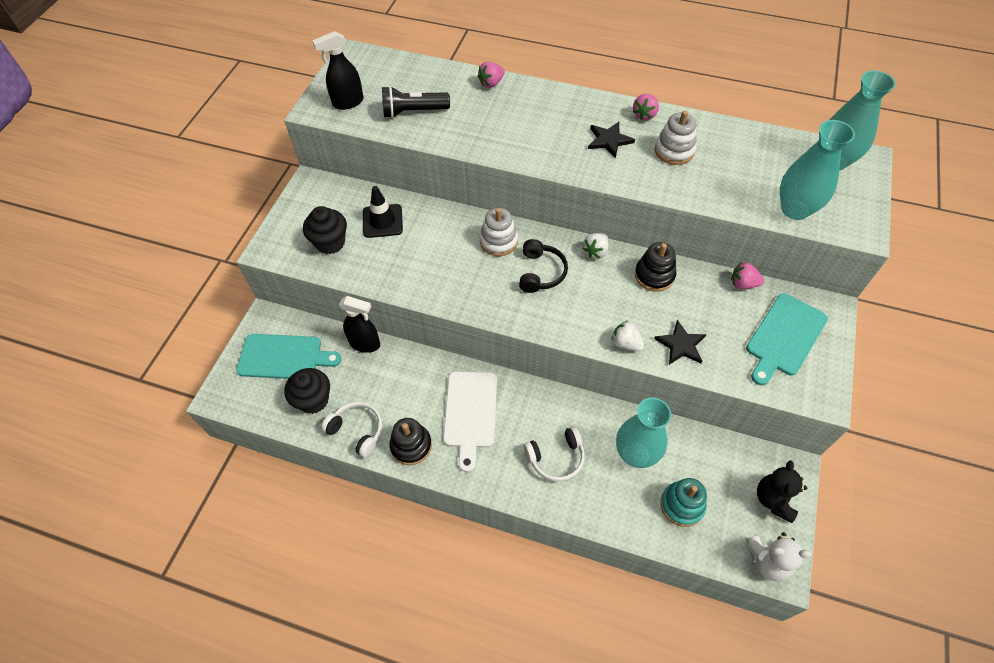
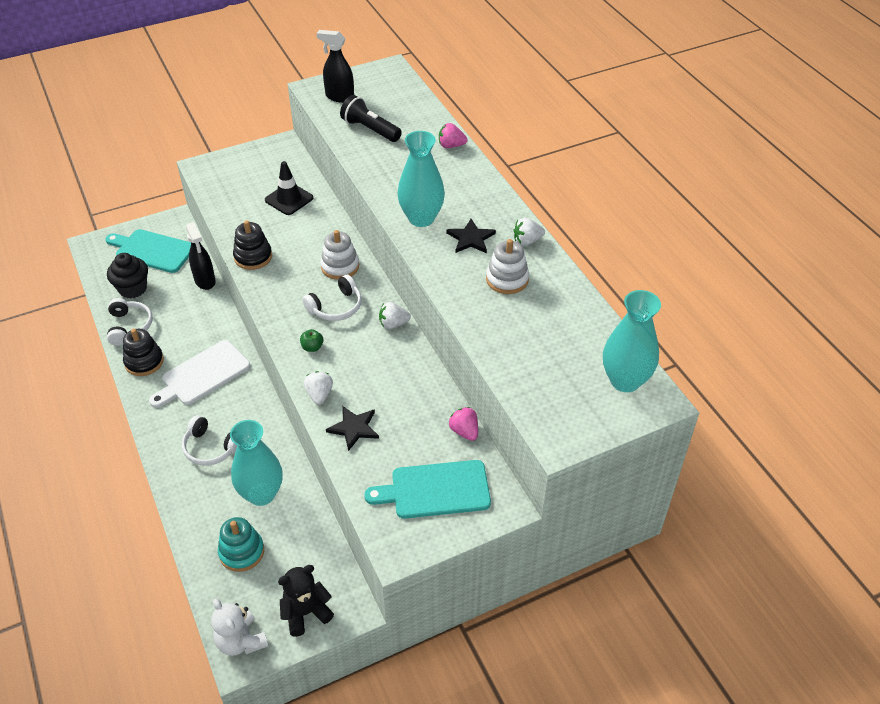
camera: 45 degrees right, 10 degrees down
(284, 357) = (152, 251): turquoise cutting board -> turquoise cutting board turned 150 degrees clockwise
(330, 242) = (240, 189): black cupcake -> none
(541, 272) = (336, 307): black headphones -> white headphones
(569, 315) = (312, 347): none -> green apple
(644, 115) = (527, 241): pink strawberry -> white strawberry
(654, 275) = (408, 372): black stacking toy -> black stacking toy (253, 257)
(795, 209) = (530, 385): turquoise vase -> turquoise vase (421, 218)

